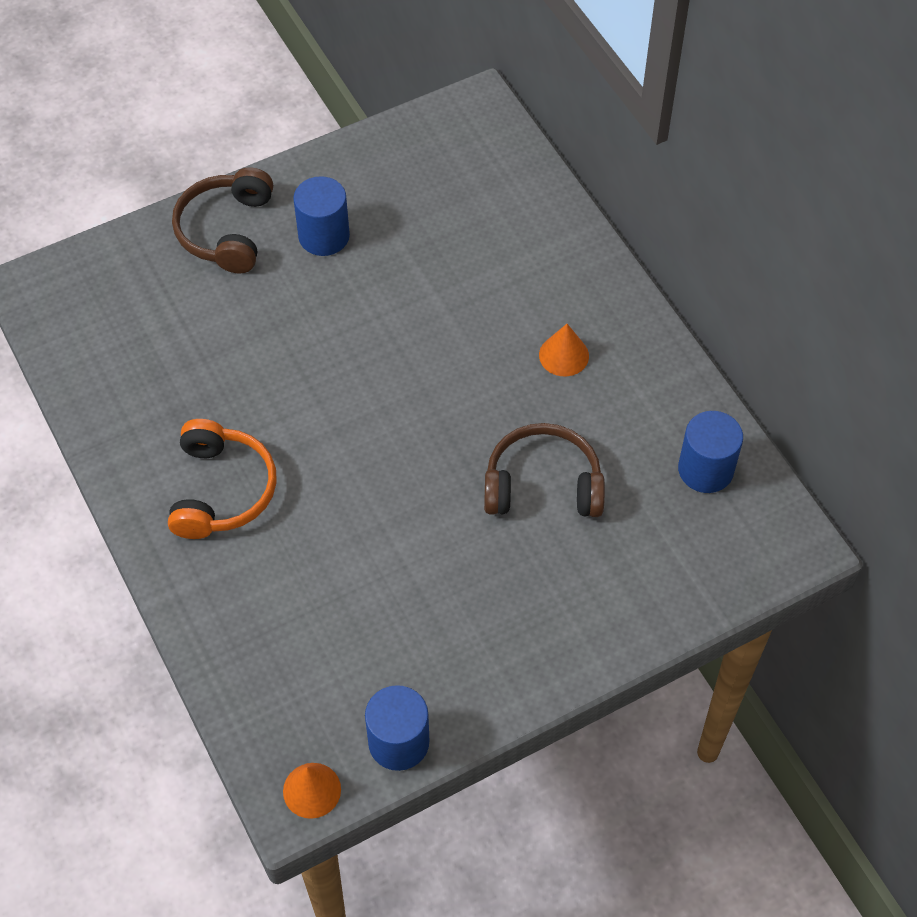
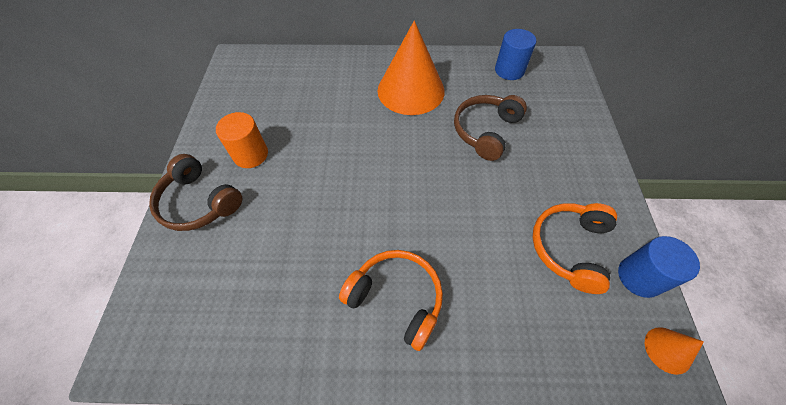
camera: 60 degrees left, 0 degrees up
(324, 236) = (251, 155): blue cylinder -> orange cylinder
(396, 651) = (569, 248): none -> orange headphones
(563, 355) = (411, 90): orange cone -> orange cone, size x2.33

